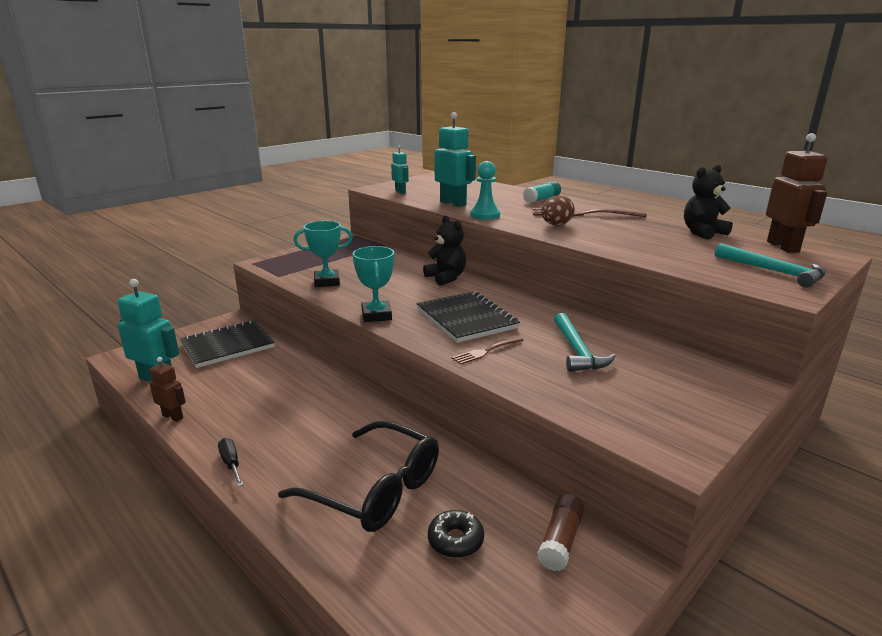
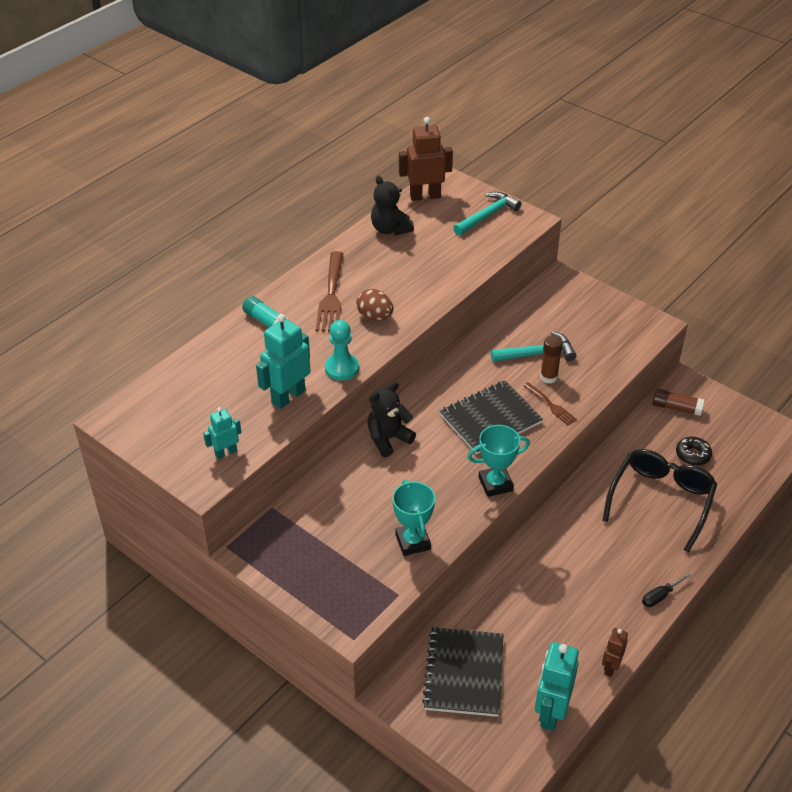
camera: 95 degrees left, 20 degrees up
(227, 345) = (464, 673): black notebook -> black notebook turned 45 degrees clockwise
(535, 354) = (548, 377): none -> brown glue stick

